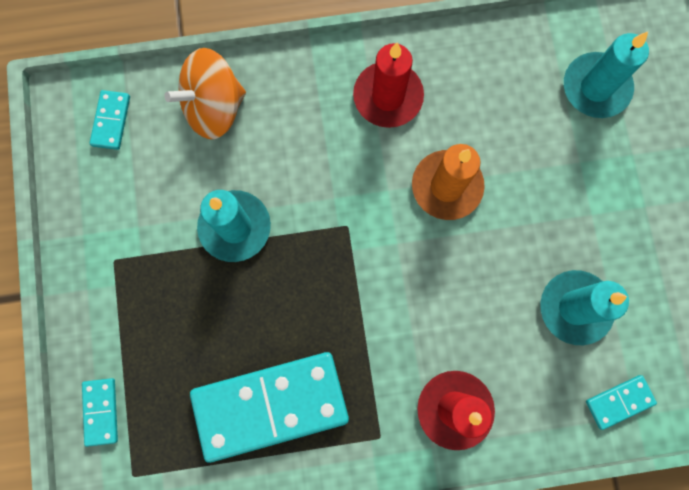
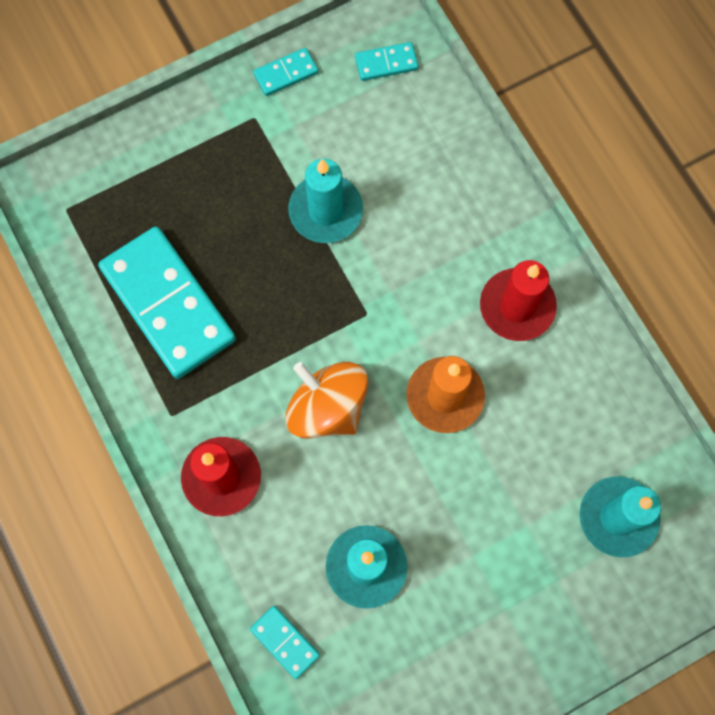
camera: 70 degrees right, 5 degrees down
(101, 411) = (114, 161): turquoise domino -> turquoise domino (286, 73)
(214, 107) = (437, 148): orange spinning top -> orange spinning top (327, 408)

